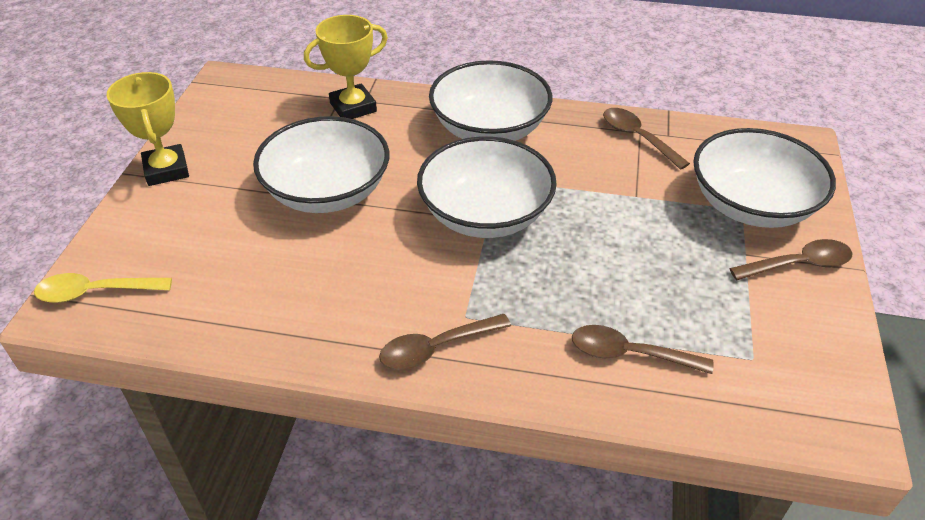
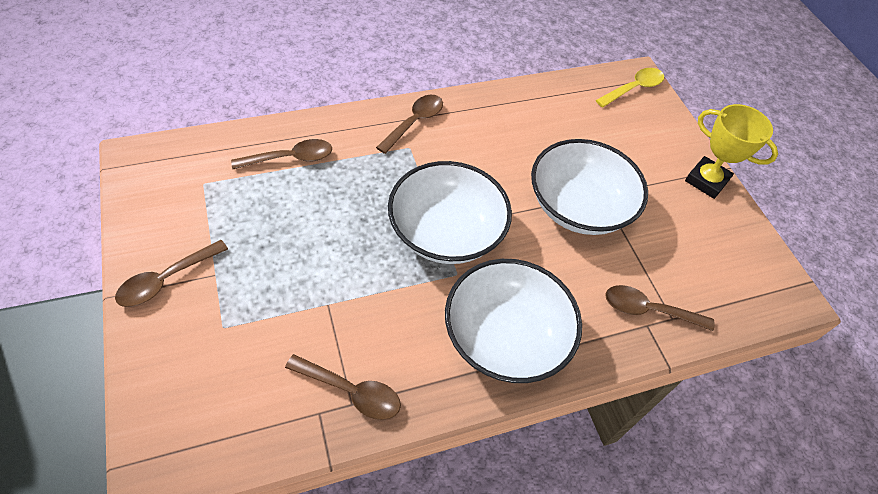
camera: 145 degrees right, 10 degrees up
(353, 107) = (648, 310): yellow trophy -> brown spoon
(751, 205) = (213, 337): white bowl -> none

